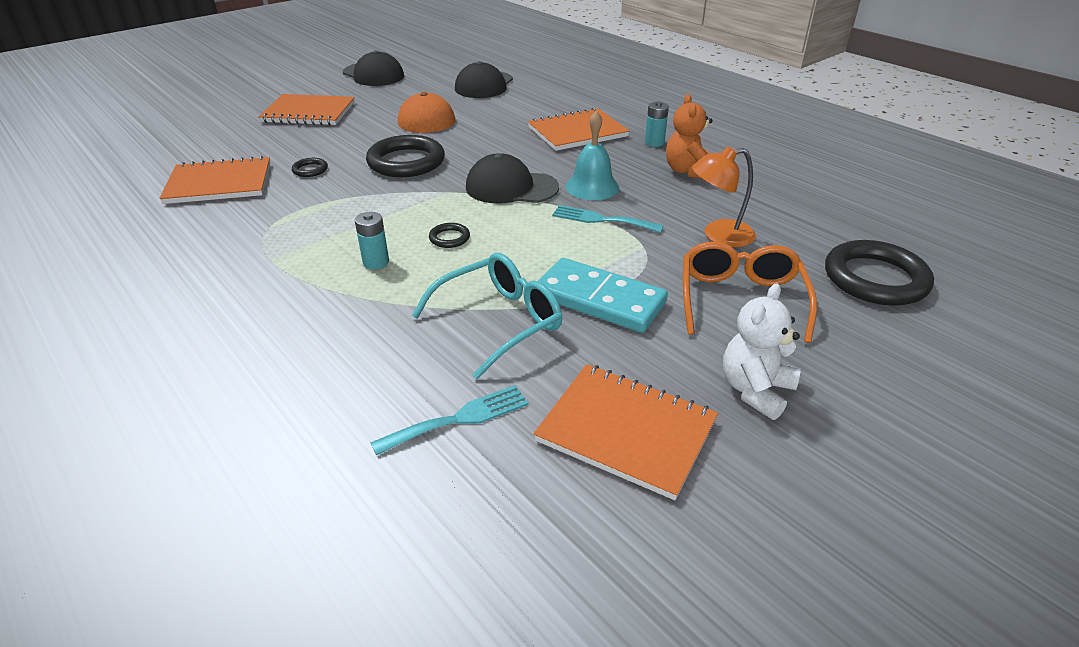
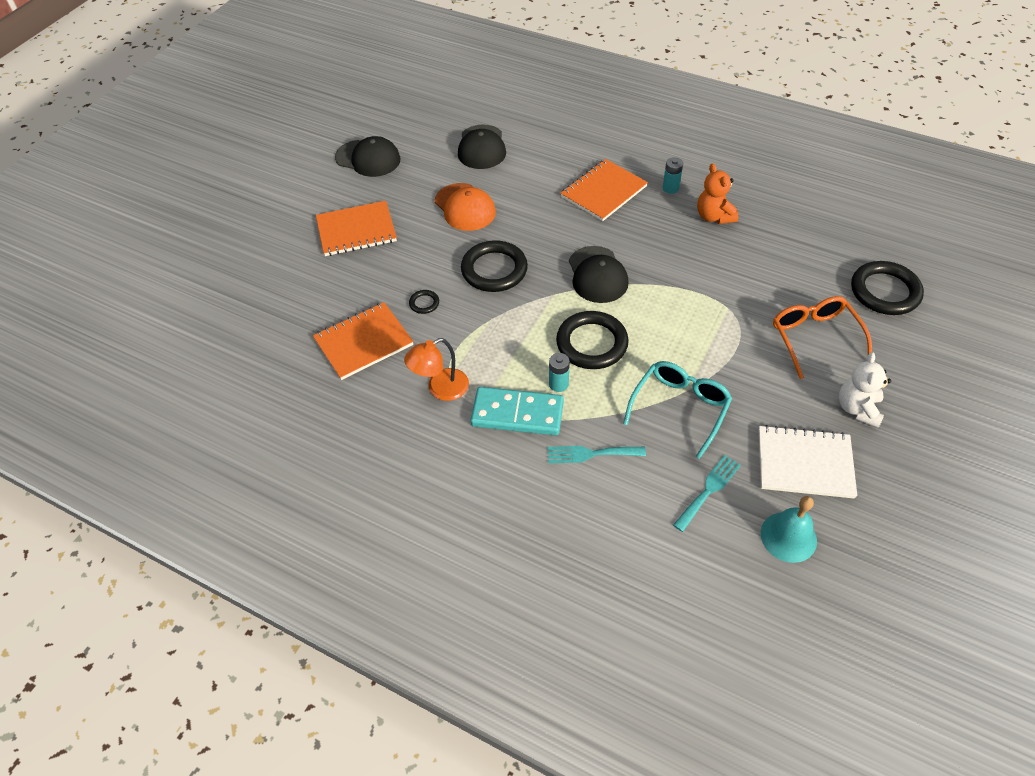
camera: 20 degrees left, 15 degrees up
(449, 238) = (592, 343): black ring -> black ring, size x2.26
(511, 187) = (597, 275): black cap -> black cap turned 90 degrees counterclockwise
(592, 187) = (656, 256): turquoise bell -> turquoise bell (788, 537)
(599, 299) = (729, 367): turquoise domino -> turquoise domino (517, 413)
(601, 219) = (684, 290): turquoise fork -> turquoise fork (591, 454)
(626, 431) = (804, 463): orange notebook -> white notebook
(718, 235) = (771, 281): orange lamp -> orange lamp (440, 389)

